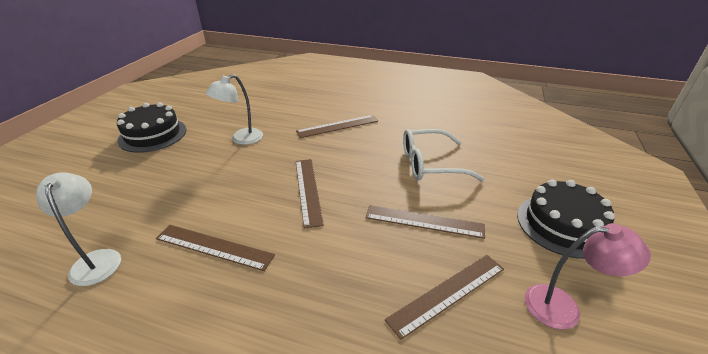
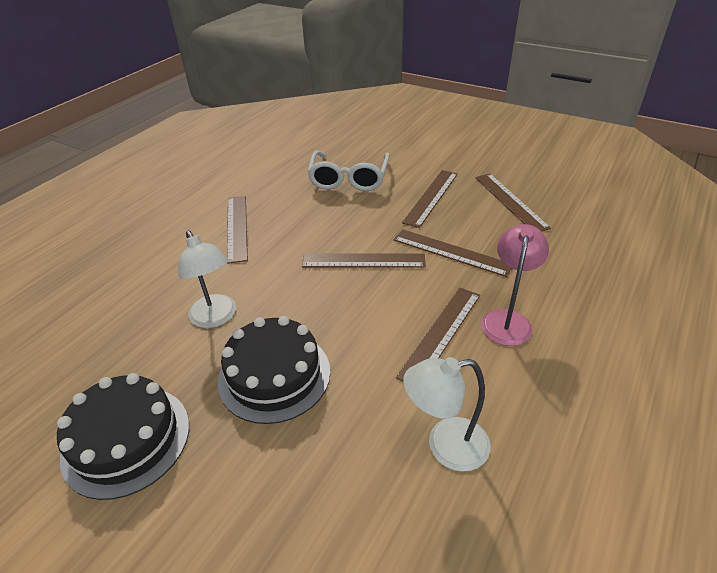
camera: 75 degrees left, 5 degrees up
(330, 245) = (451, 252): none -> brown ruler
(562, 225) = (449, 140): black cake -> black cake (274, 375)
(563, 307) = (523, 162): pink lamp -> pink lamp (507, 319)

